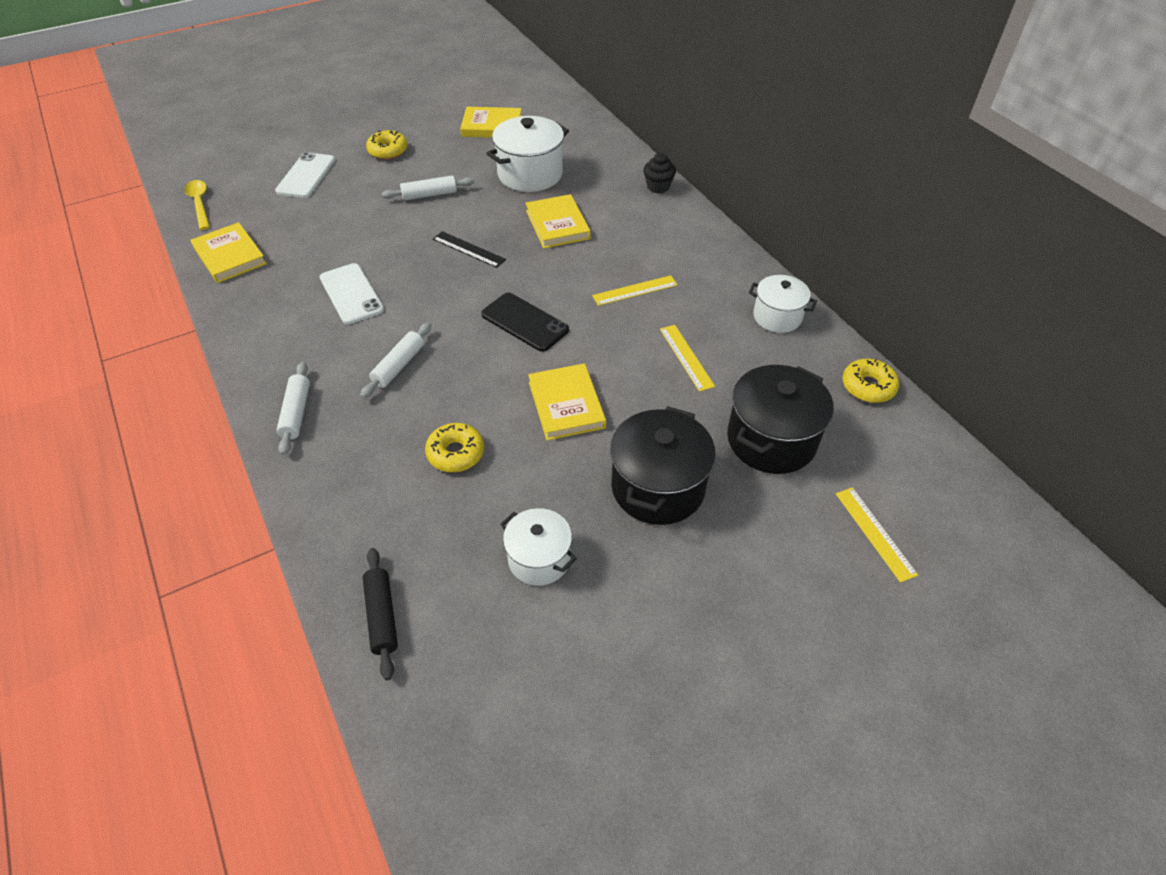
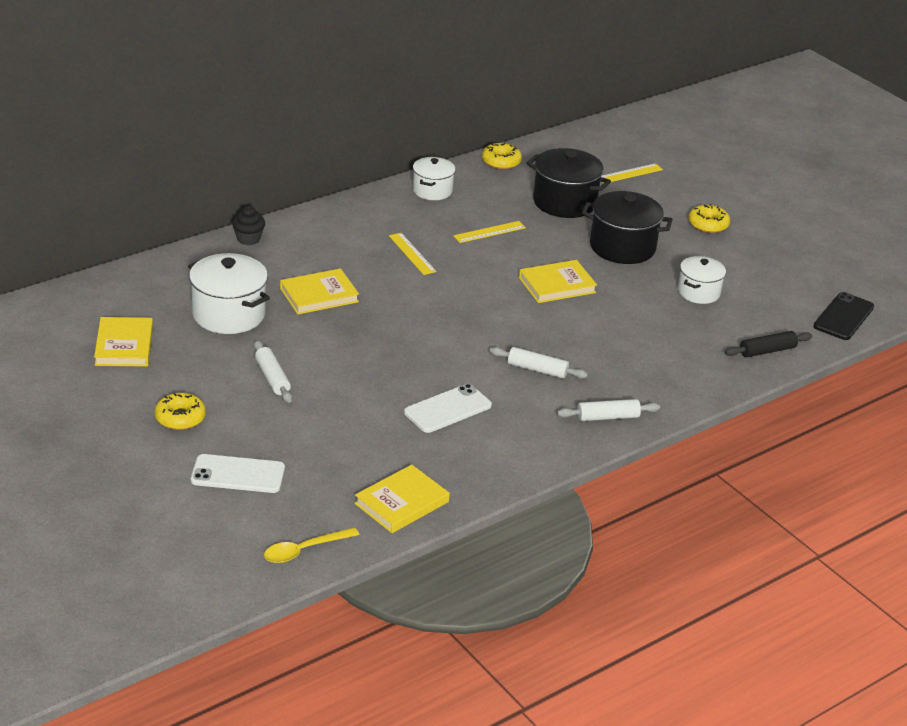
camera: 100 degrees left, 15 degrees down
(456, 453) = (622, 332): yellow donut -> yellow donut (708, 224)
(468, 249) = (366, 345): black ruler -> none
(524, 322) = (466, 308): black phone -> black phone (843, 317)

